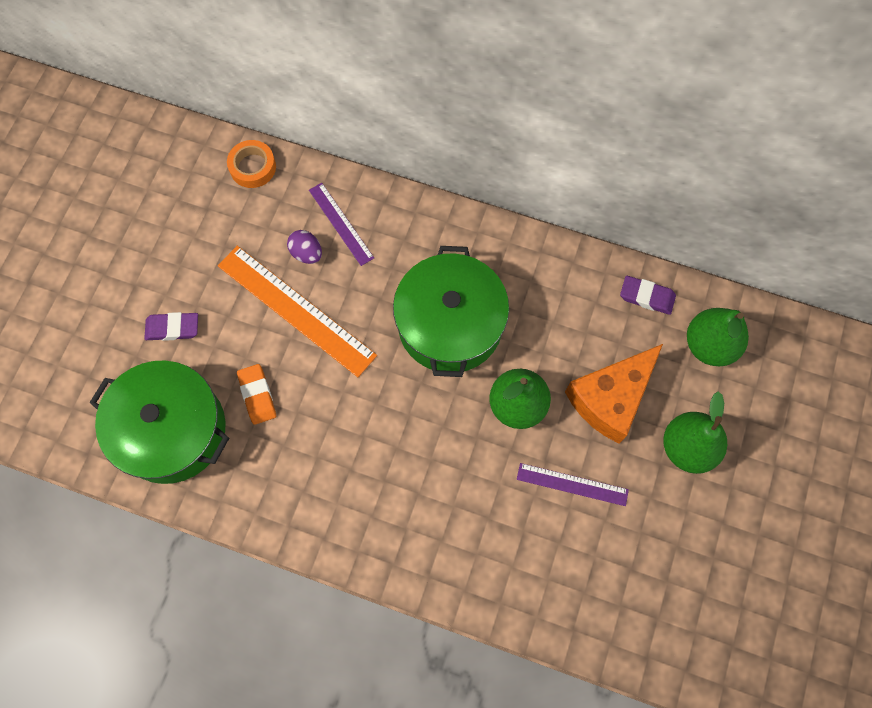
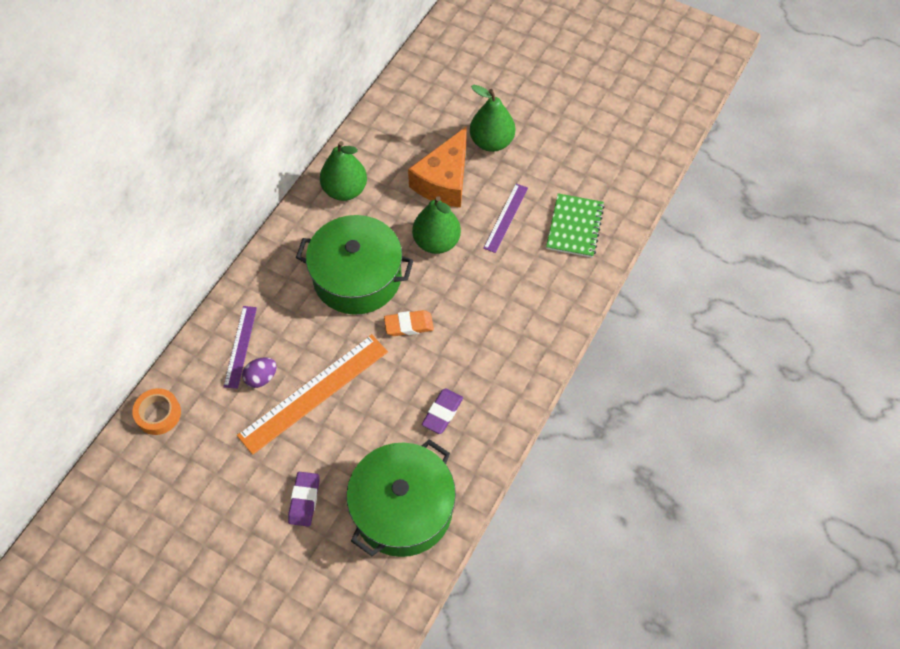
camera: 80 degrees left, 10 degrees down
(257, 395) = (386, 433): orange eraser -> orange eraser (409, 325)
(341, 223) = (240, 346): purple ruler -> purple ruler turned 60 degrees counterclockwise
(578, 576) = (574, 227): none -> green notebook
(610, 398) = (444, 180): orange cheese -> orange cheese turned 60 degrees clockwise
(646, 297) = (368, 142): purple eraser -> purple eraser (442, 412)
(709, 345) = (416, 112): green pear -> green pear (345, 190)

